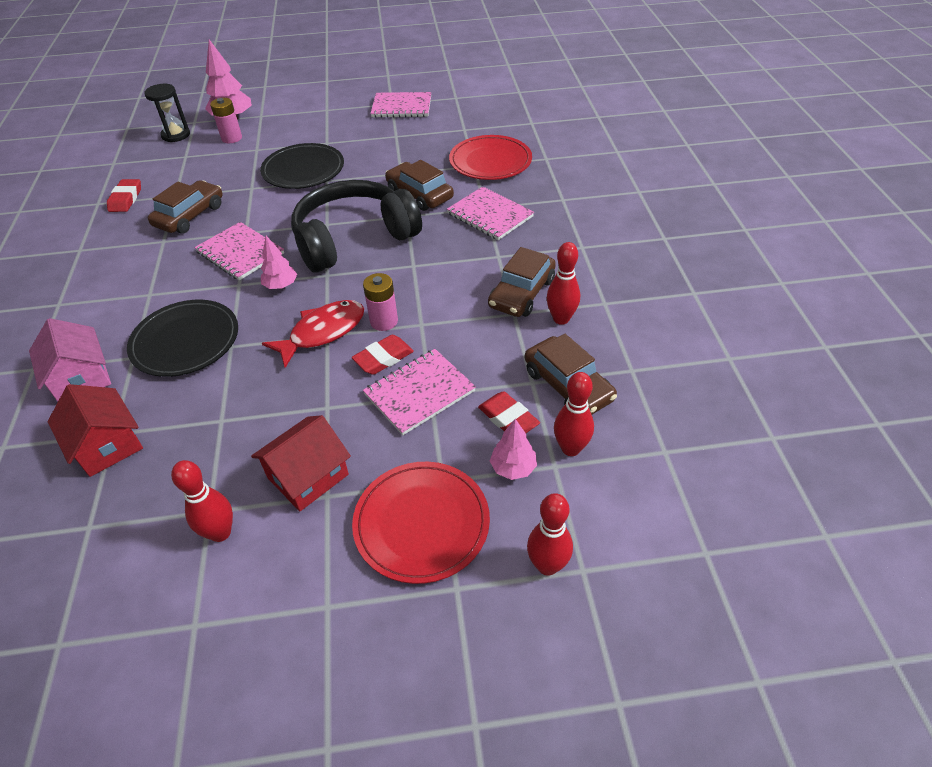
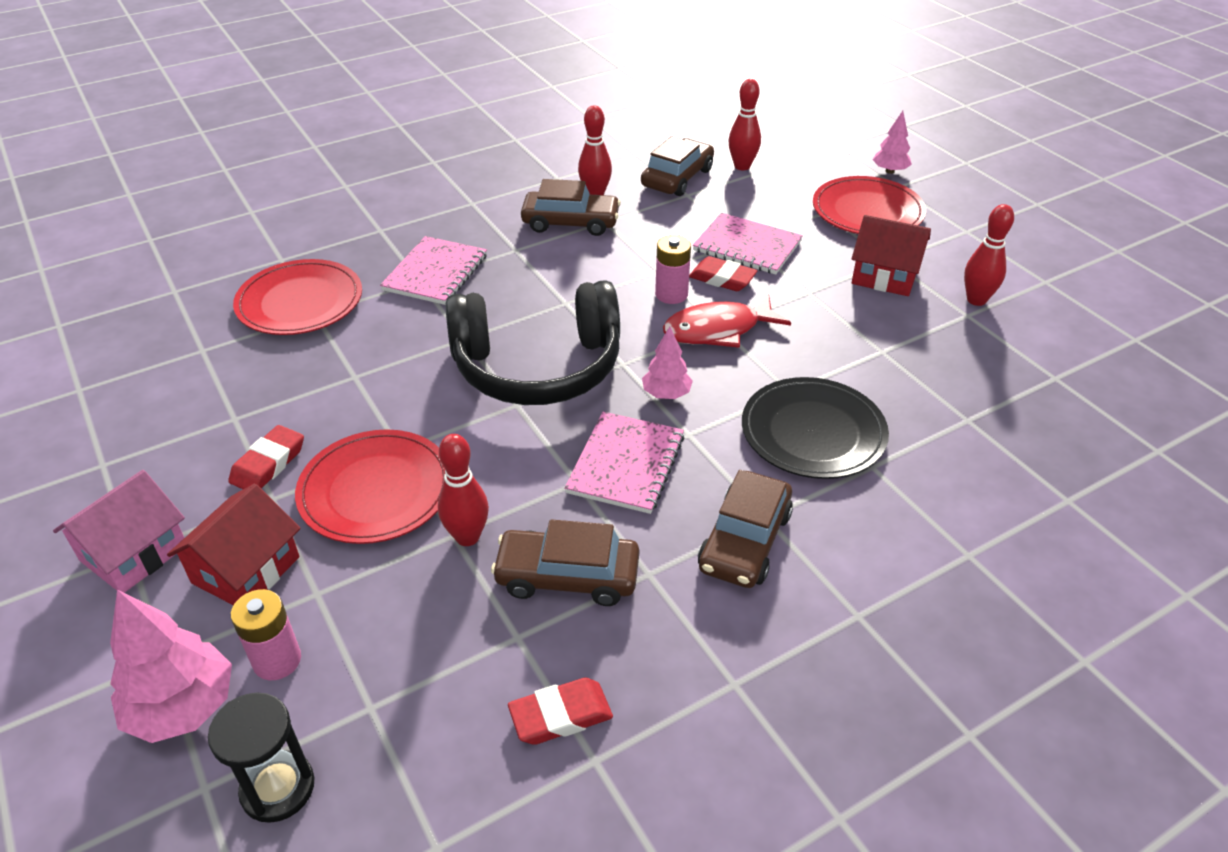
camera: 115 degrees left, 5 degrees down
(81, 377) = (937, 495): pink house -> pink house (134, 553)
(107, 444) = (982, 416): red house -> red house (246, 570)
(303, 170) = (376, 490): black plate -> red plate
(323, 332) = (718, 330): red fish -> red fish turned 45 degrees counterclockwise
(353, 239) = (538, 367): black headphones -> black headphones turned 45 degrees counterclockwise
(401, 107) = (118, 446): pink notebook -> none
(419, 194) = (408, 341): brown car -> brown car (745, 541)
(508, 418) = (737, 197): red eraser -> red eraser (268, 464)
(513, 468) = (782, 185): pink tree -> pink tree (889, 171)
(547, 565) = (846, 158): red bowling pin -> red bowling pin (467, 537)

